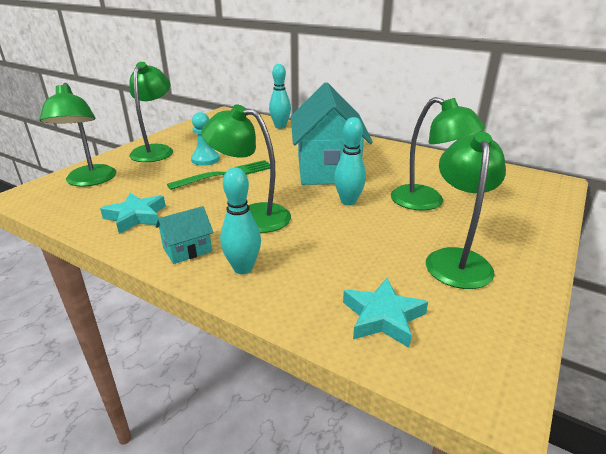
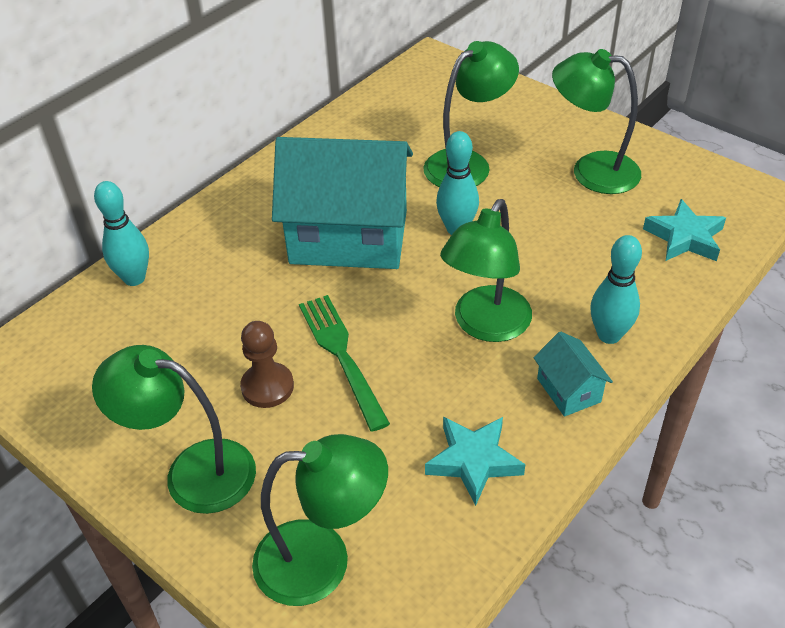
camera: 80 degrees left, 15 degrees up
(205, 159) = (267, 387): turquoise pawn -> brown pawn

